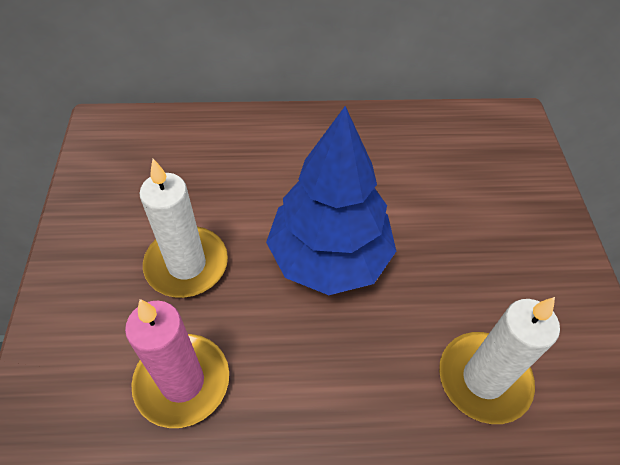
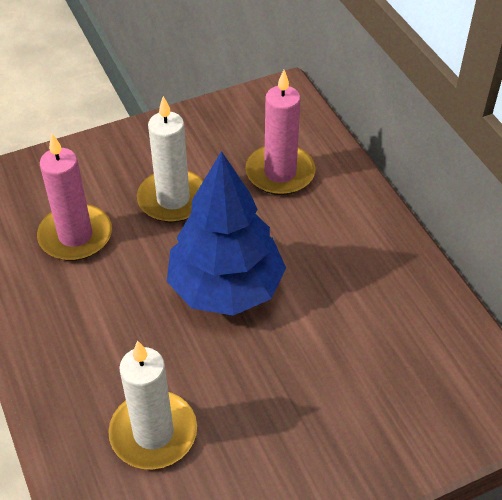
camera: 70 degrees right, 5 degrees down
(208, 166) = (280, 173): none -> pink candle

